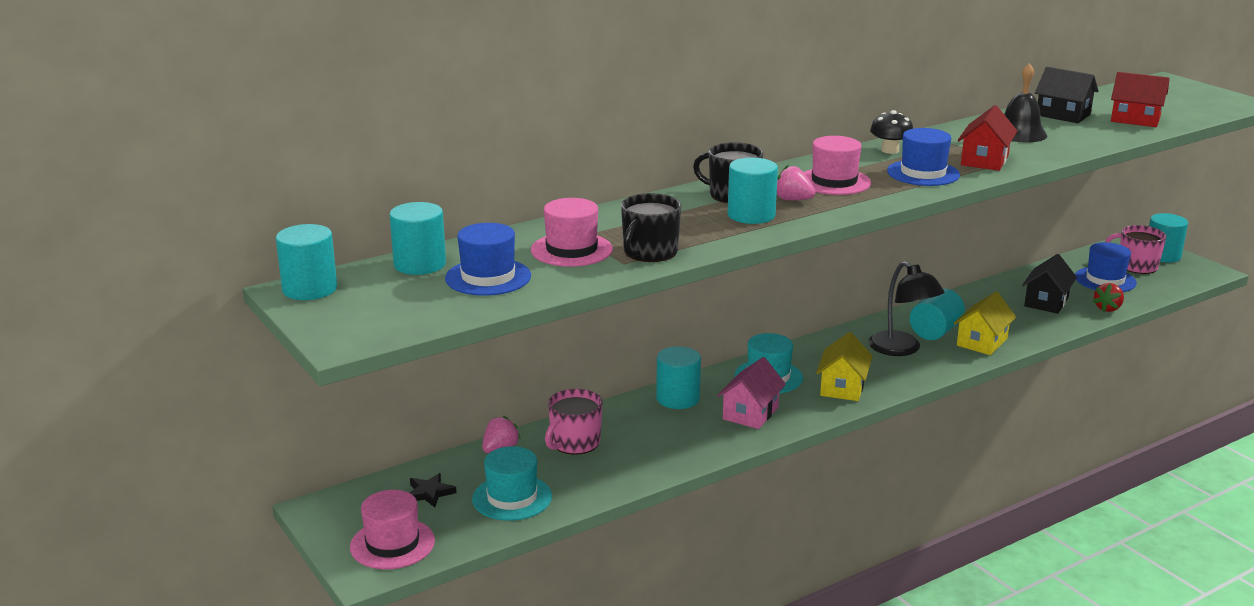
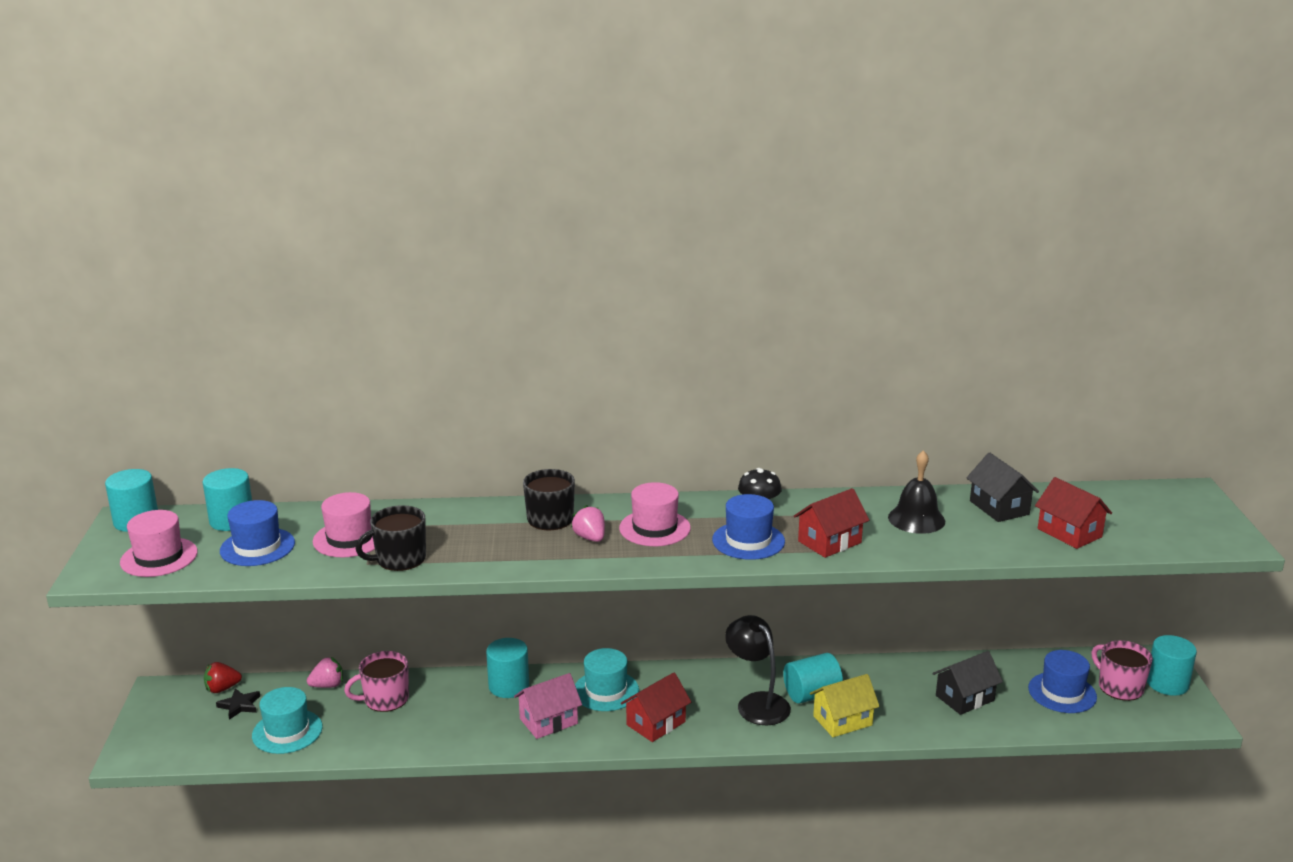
camera: 30 degrees right, 0 degrees up
(392, 544) = (170, 739): pink hat -> pink hat (159, 557)
(751, 215) = (532, 544): turquoise cylinder -> none
(842, 387) = (656, 723): yellow house -> red house
(902, 349) = (757, 703): black lamp -> black lamp turned 150 degrees clockwise
(1107, 308) = (1021, 726): red strawberry -> red strawberry (222, 689)

